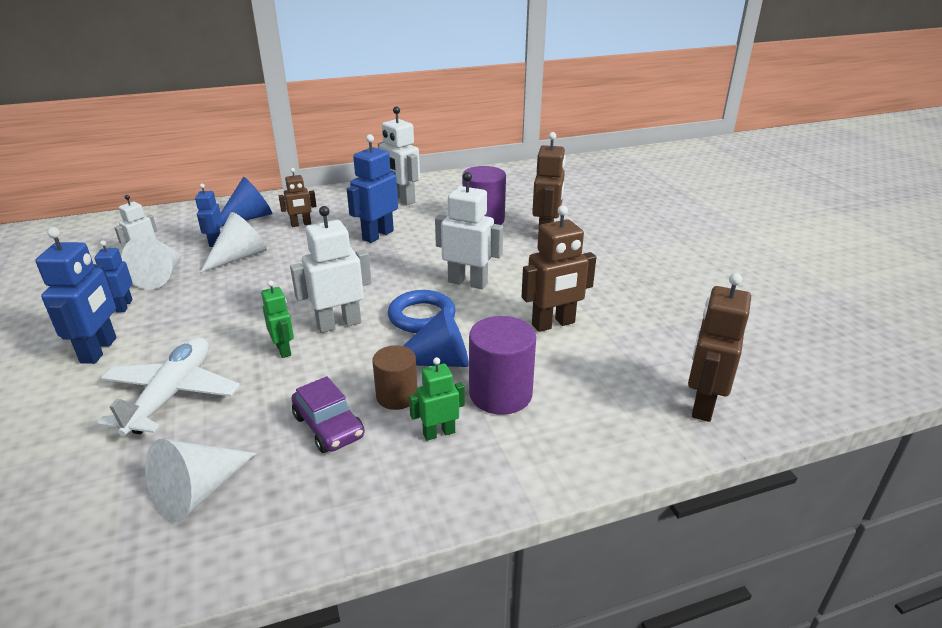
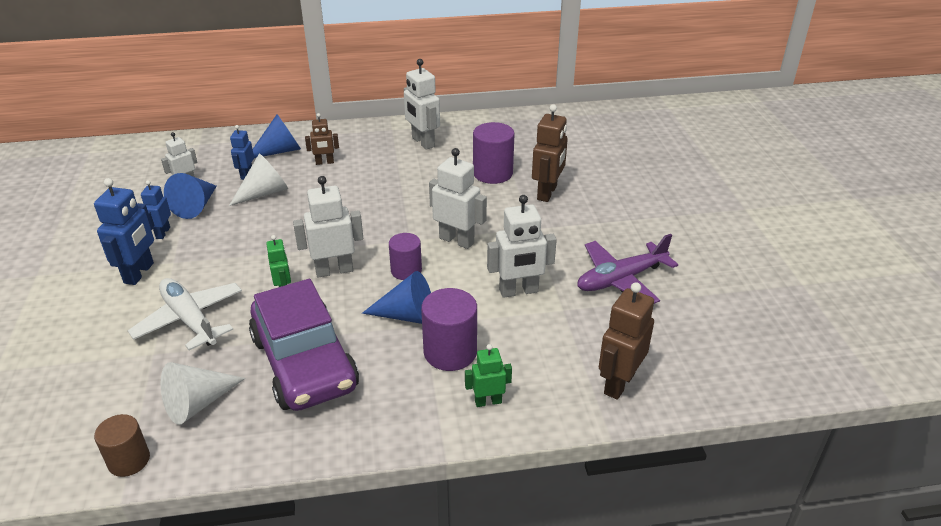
camera: 10 degrees right, 5 degrees up
(161, 276) = (196, 206): white cone -> blue cone
(172, 394) = (190, 320): white plane -> white plane turned 60 degrees counterclockwise
(329, 426) = (304, 363): purple car -> purple car, size x2.08
(377, 235) = (390, 181): blue robot -> none
(397, 396) = (365, 343): brown cylinder -> brown cylinder (129, 460)
(422, 316) = (406, 271): blue ring -> purple cylinder
(439, 433) = (389, 380): green robot -> green robot (488, 401)
(553, 324) = (518, 291): brown robot -> white robot
(656, 302) = (621, 279): none -> purple plane

